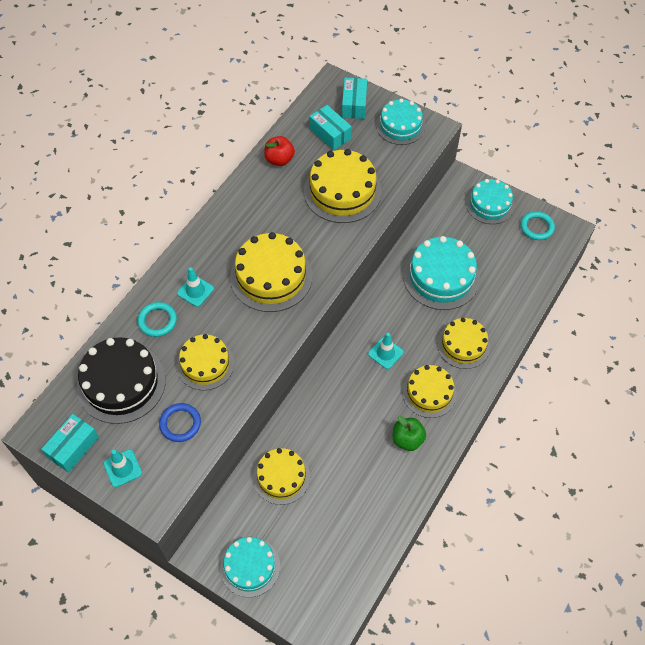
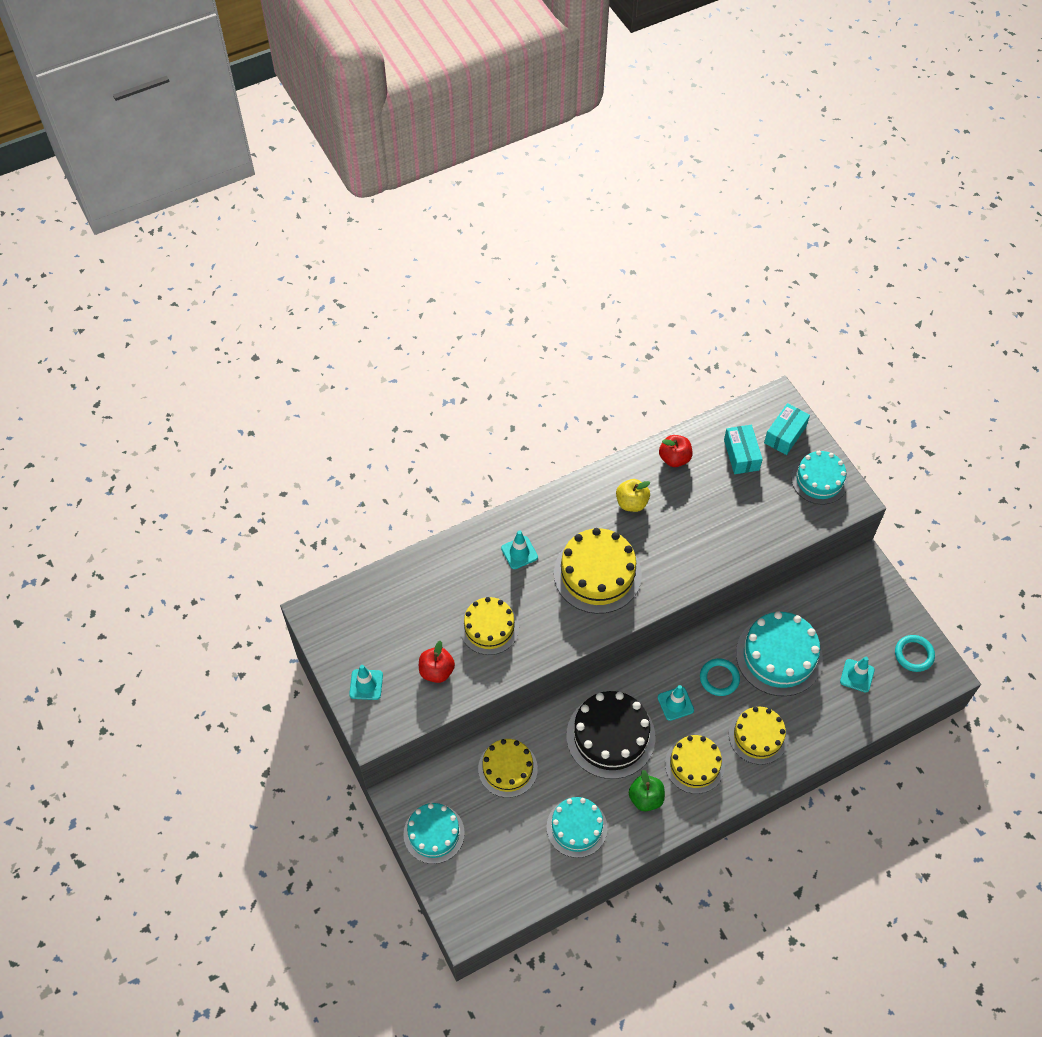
camera: 30 degrees right, 0 degrees up
(73, 447) = (335, 643): turquoise box -> none
(121, 383) = (406, 606): black cake -> black cake (610, 736)
(157, 321) = (469, 564): turquoise ring -> turquoise ring (719, 678)
(180, 423) = (436, 671): blue ring -> red apple
(265, 208) = (631, 503): none -> yellow apple
(342, 191) = (717, 521): yellow cake -> none
(489, 204) = (878, 605): turquoise cake -> turquoise cake (576, 827)
(507, 262) = (857, 675): none -> turquoise traffic cone

